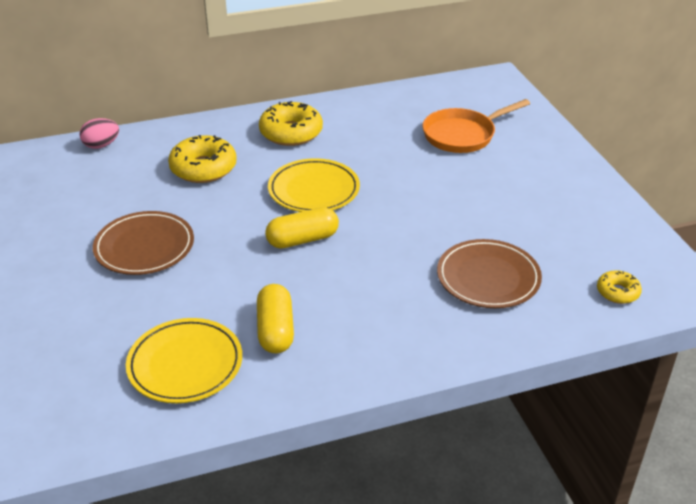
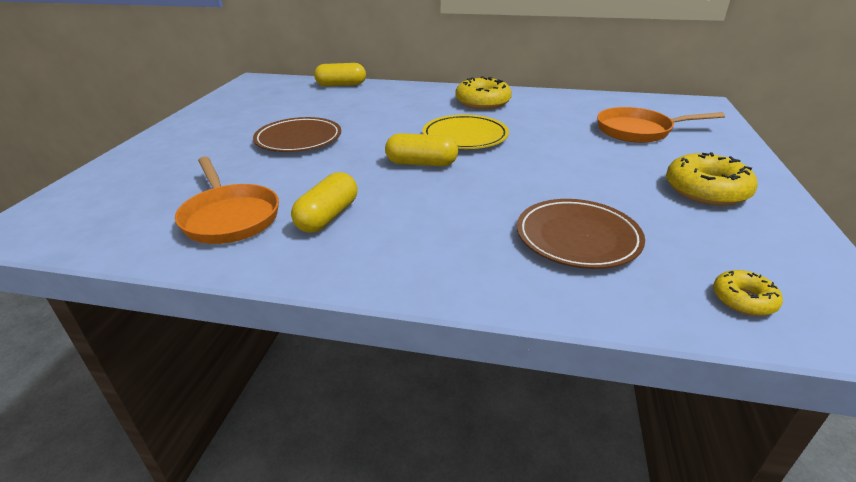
camera: 30 degrees right, 5 degrees down
(101, 145) = (341, 85): pink egg -> yellow capsule
(185, 364) = (229, 217): yellow plate -> orange pan
(203, 168) = (394, 108): yellow donut -> yellow donut (706, 190)

